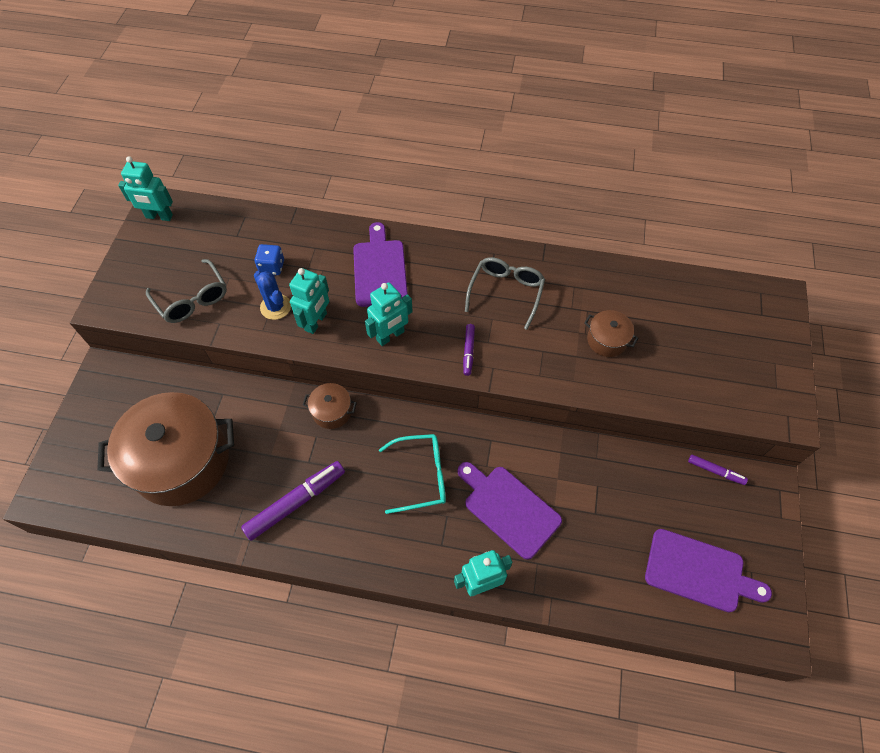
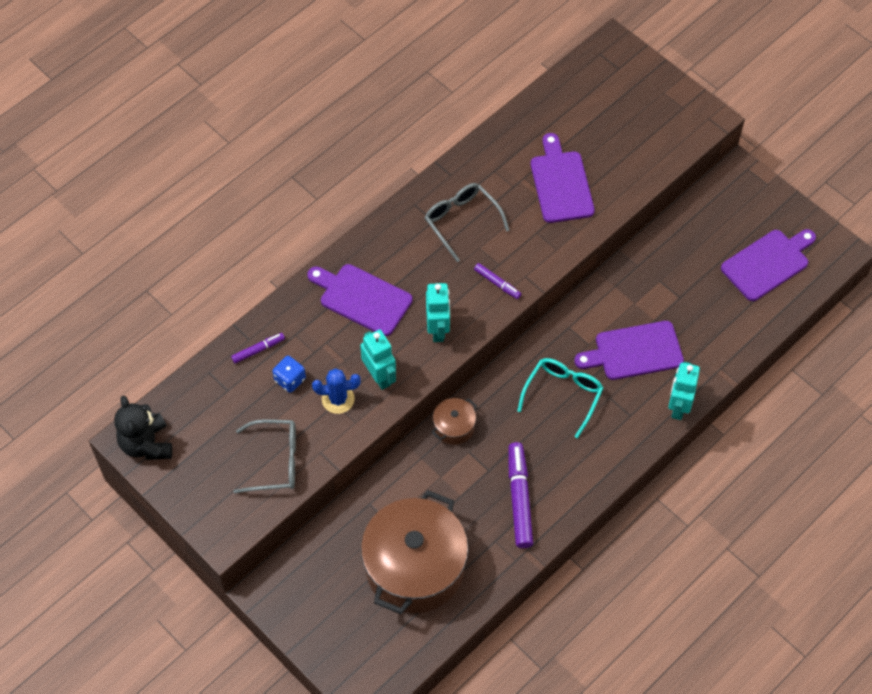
camera: 55 degrees left, 0 degrees up
(159, 216) = (146, 444): turquoise robot -> black teddy bear
(607, 340) = (561, 183): brown pot -> purple cutting board
(715, 471) = (705, 197): purple marker -> purple marker (258, 350)

